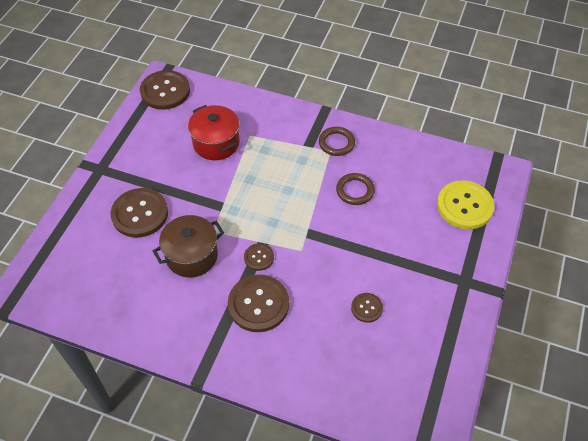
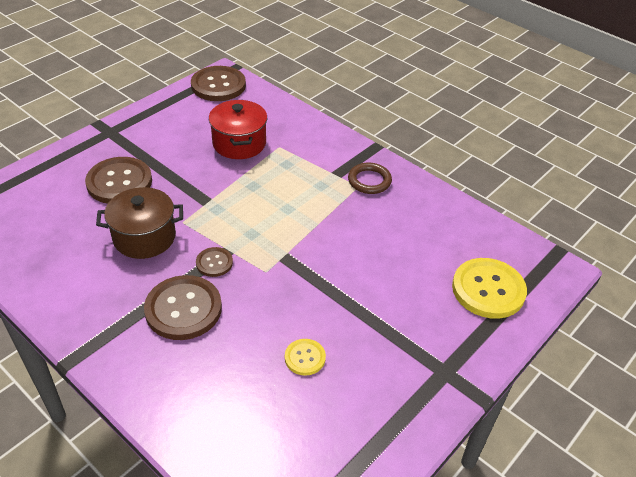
camera: 20 degrees right, 10 degrees down
(355, 191) = (363, 232): brown ring -> none
(366, 308) = (305, 358): brown button -> yellow button

